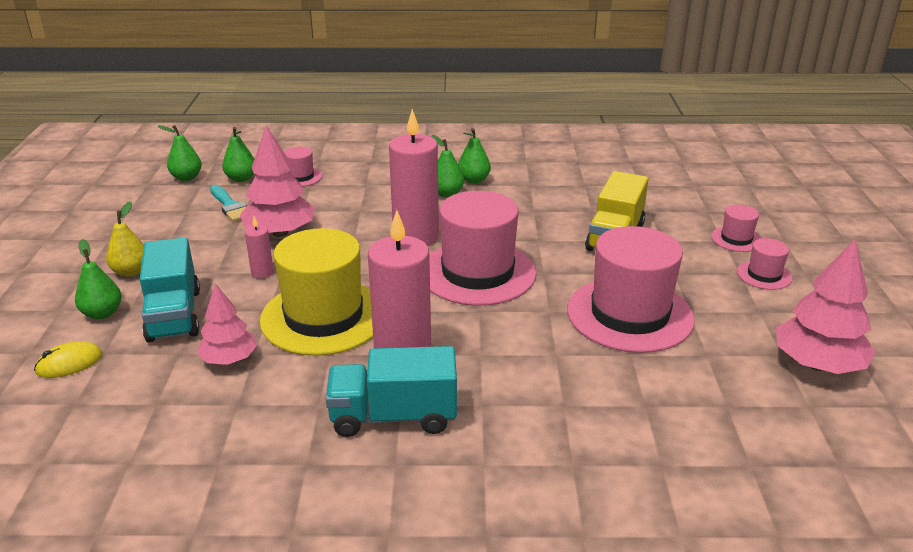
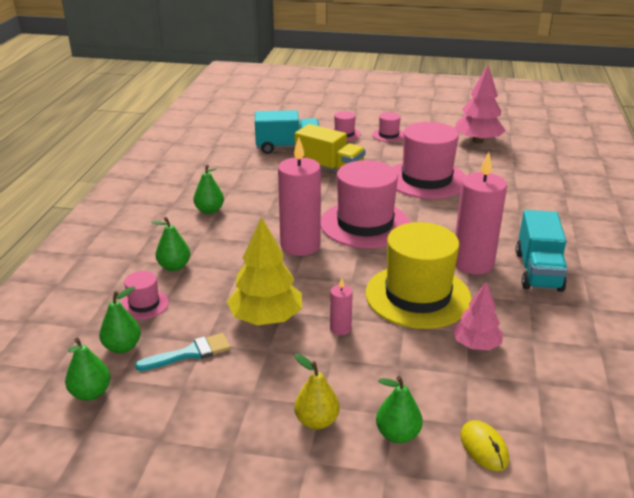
camera: 80 degrees left, 0 degrees up
(174, 315) = (406, 382): turquoise truck -> turquoise truck (287, 147)
(280, 233) = (266, 318): pink tree -> yellow tree
(446, 194) = (228, 225): green pear -> green pear (174, 266)

